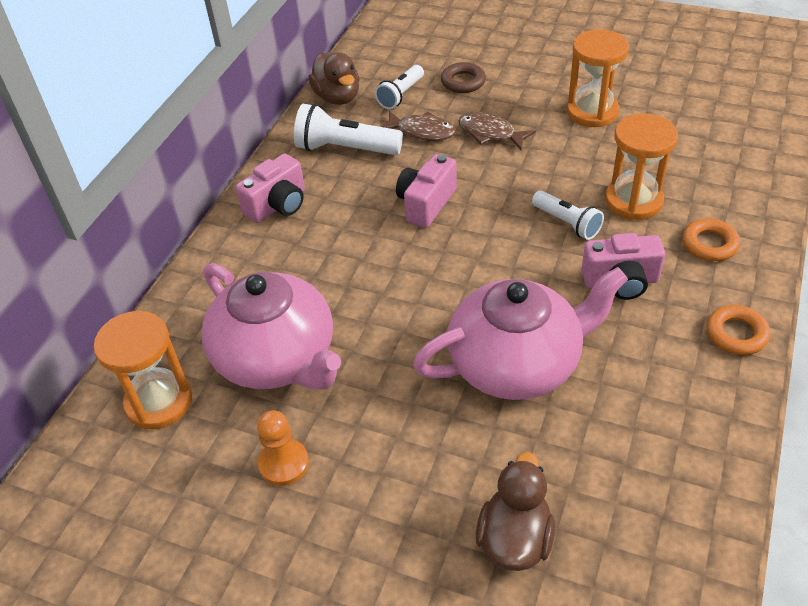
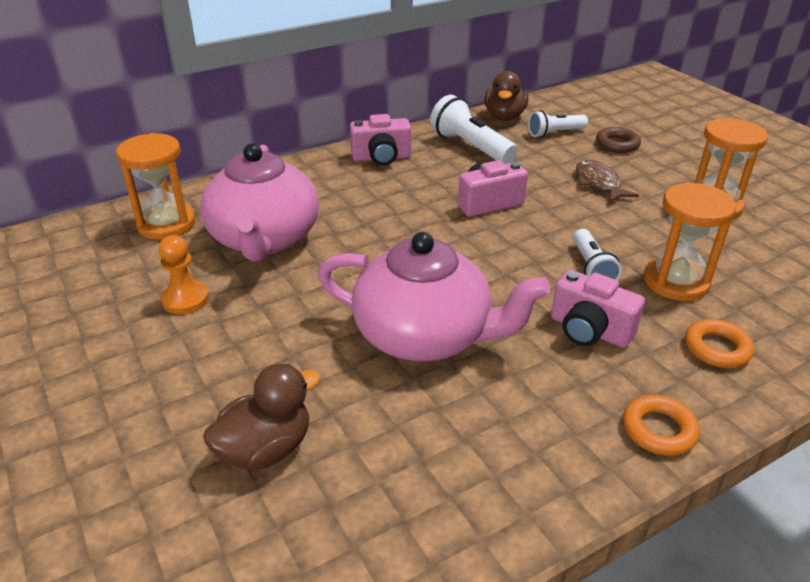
camera: 35 degrees right, 10 degrees down
(422, 131) = (543, 160): brown fish -> none

